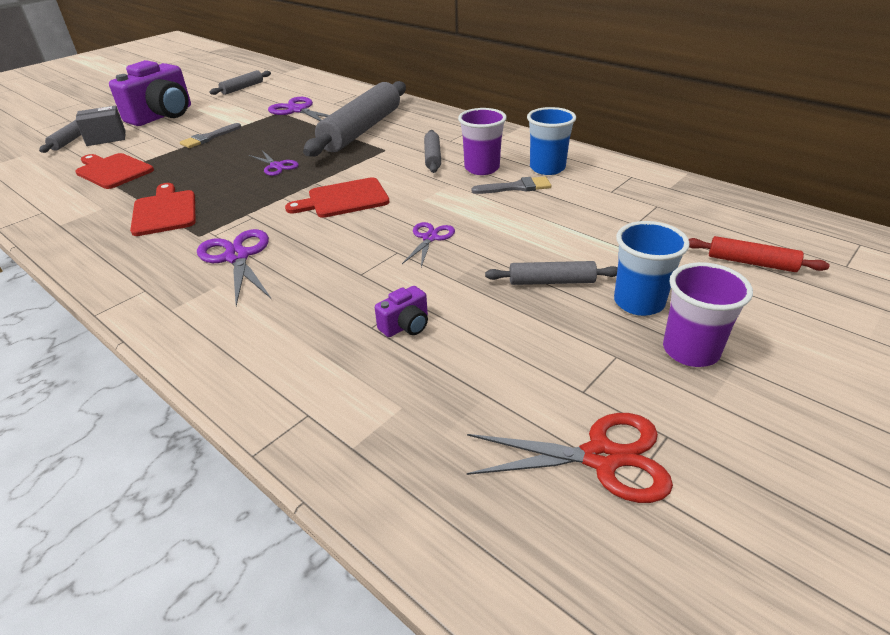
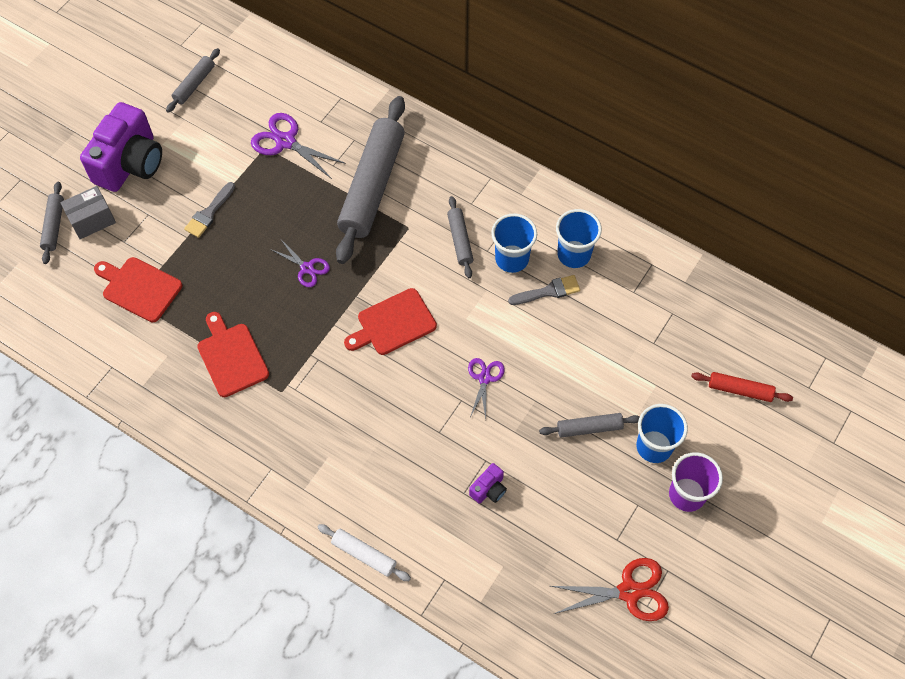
camera: 10 degrees left, 25 degrees up
(207, 377) = (364, 555): none -> white rolling pin
(237, 257) = (329, 419): purple scissors -> none
(482, 168) = (512, 259): purple cup -> blue cup

